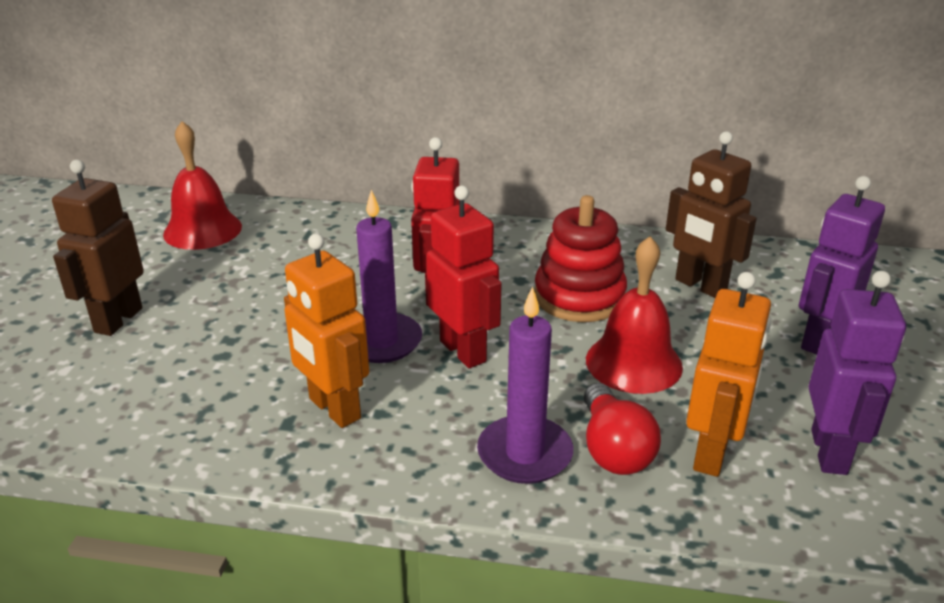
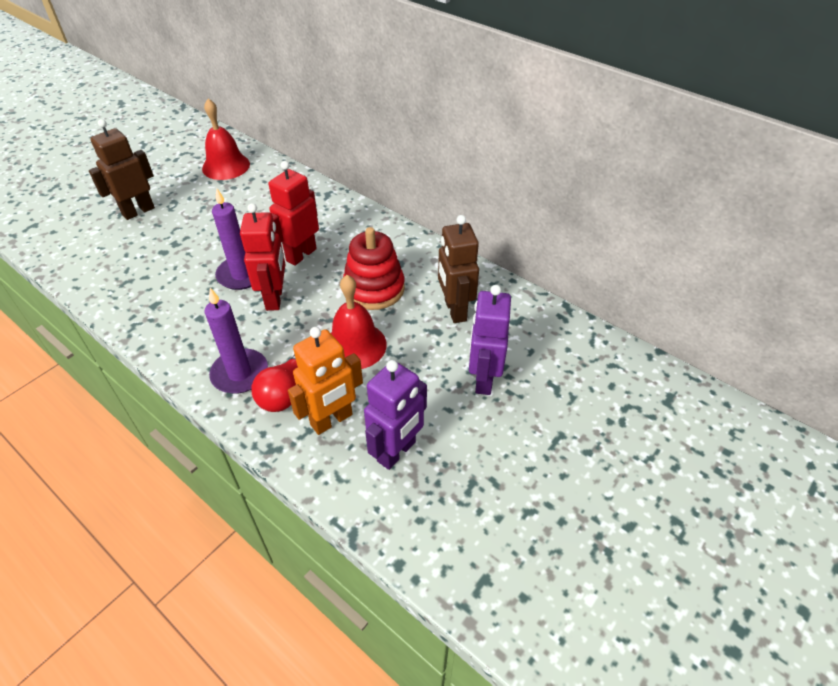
camera: 30 degrees right, 15 degrees up
(334, 409) = (181, 306): orange robot -> none
(819, 340) = (483, 379): purple robot -> purple robot turned 60 degrees counterclockwise

